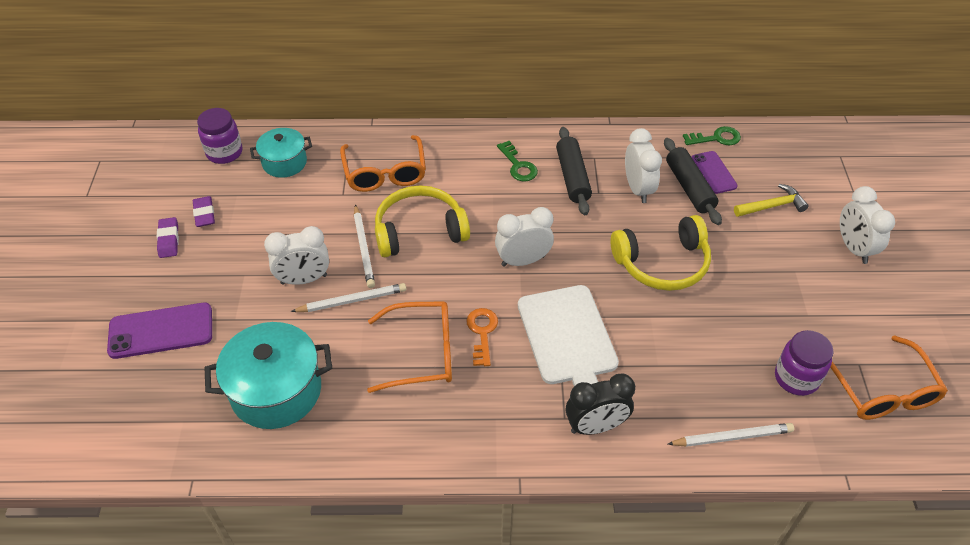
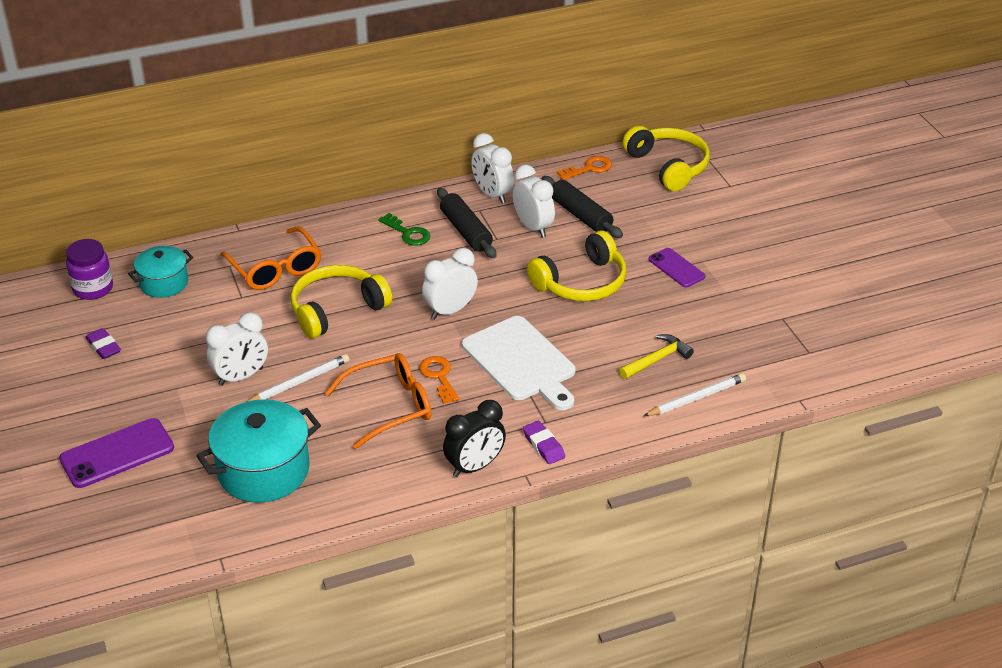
camera: 20 degrees left, 10 degrees down
(169, 240) = (78, 377): purple eraser -> purple eraser (543, 445)
(364, 248) = (288, 337): white pencil -> none
(596, 426) = (575, 420): black clock -> black clock (474, 466)
(713, 172) = (598, 198): purple phone -> purple phone (676, 268)
(716, 138) = (589, 168): green key -> orange key
(772, 206) = (662, 213): yellow hammer -> yellow hammer (657, 359)
(796, 378) = (733, 341): purple jar -> none
(797, 154) = (668, 166): none -> yellow headphones
(853, 248) = (746, 231): white clock -> white clock (492, 194)
(881, 390) = (807, 333): orange glasses -> none

